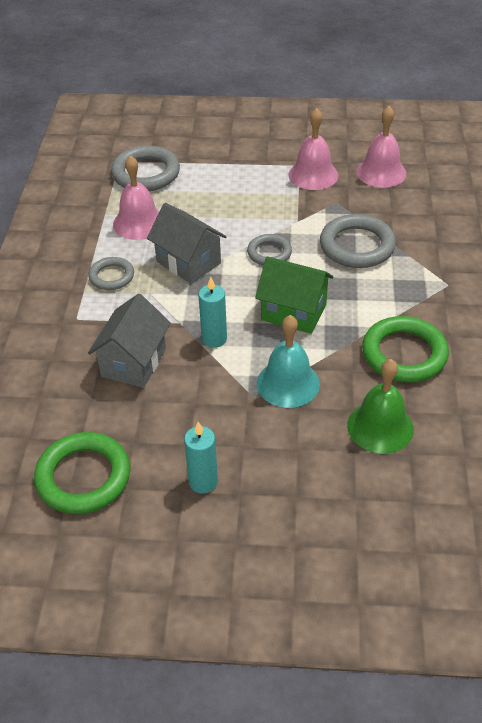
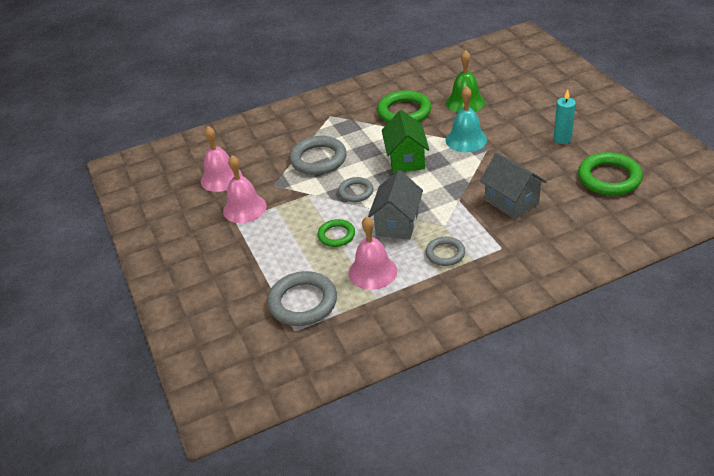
camera: 115 degrees left, 5 degrees down
(134, 362) = (511, 202): grey house -> grey house turned 60 degrees clockwise
(212, 218) = (336, 235): none -> green ring
(214, 339) = (459, 180): turquoise candle -> none

